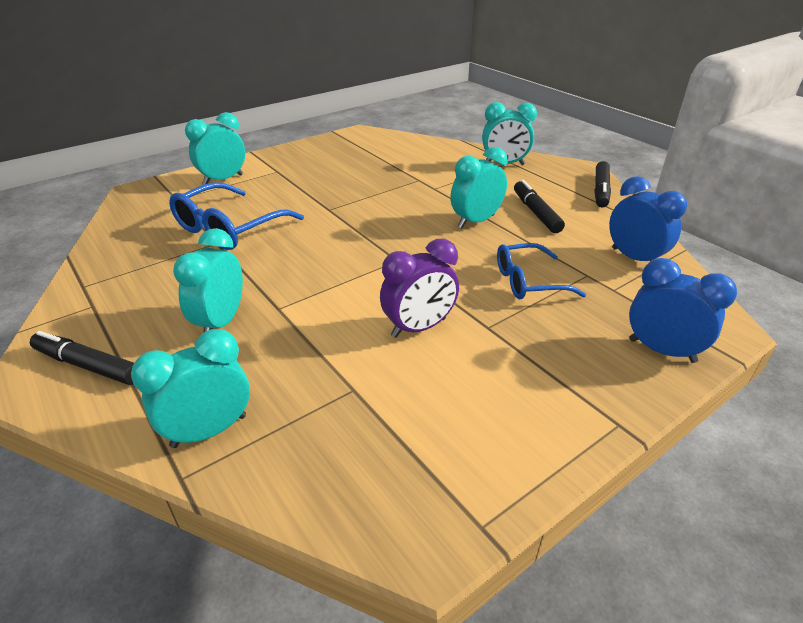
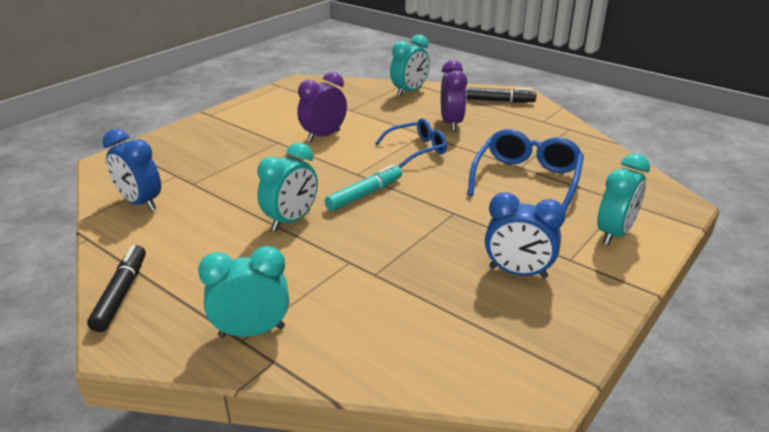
camera: 165 degrees right, 5 degrees down
(221, 322) = (451, 123): turquoise clock -> purple clock
(399, 235) = (364, 194): none -> turquoise marker
(528, 281) = (244, 172): blue glasses -> blue glasses (417, 149)
(536, 213) = (222, 242): black marker -> none
(662, 350) = (164, 144): blue clock -> blue clock (517, 272)

